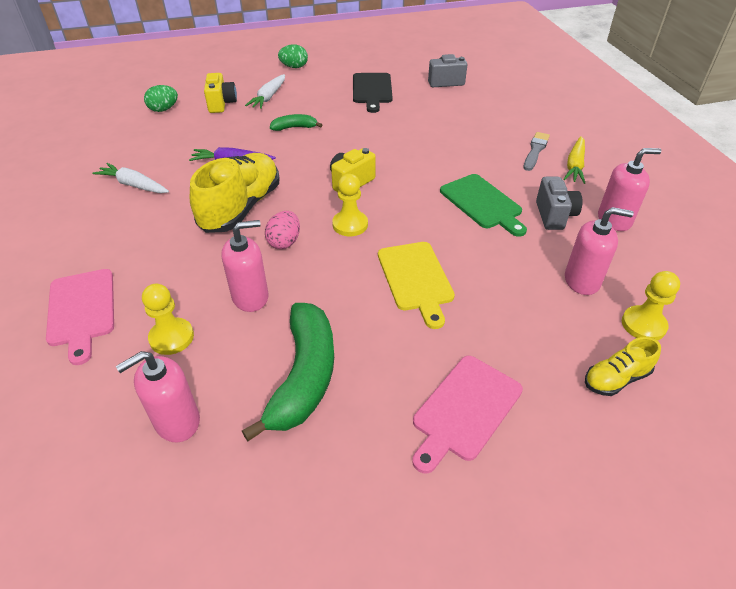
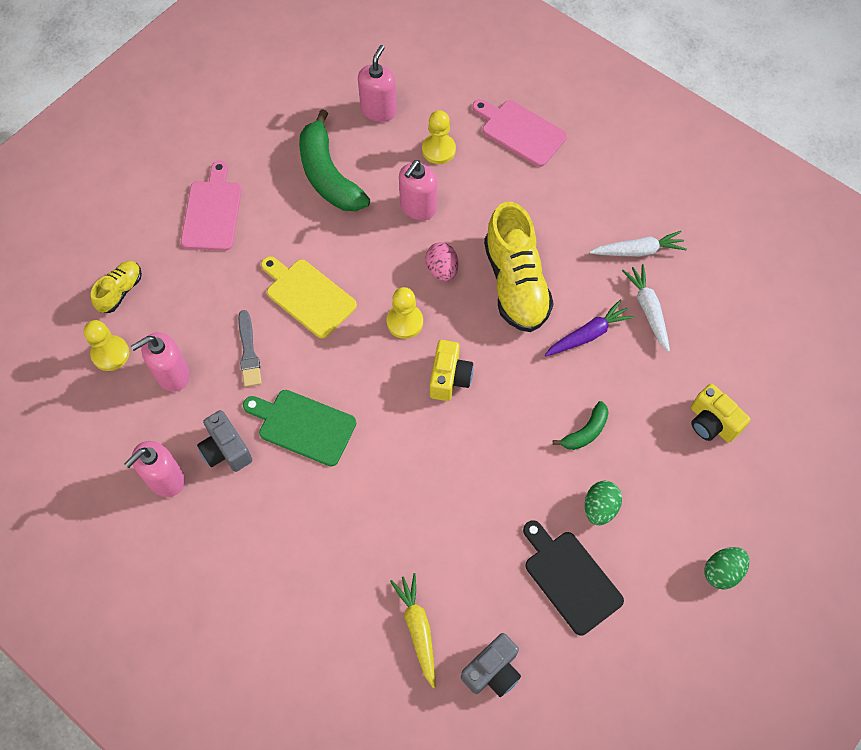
camera: 145 degrees right, 20 degrees up
(163, 109) = (758, 371): green egg -> green egg (600, 508)
(268, 97) = (676, 474): white carrot -> white carrot (648, 310)
(535, 150) = (291, 562): grey brush -> grey brush (249, 352)
(575, 166) = (235, 557): yellow carrot -> yellow carrot (417, 629)

